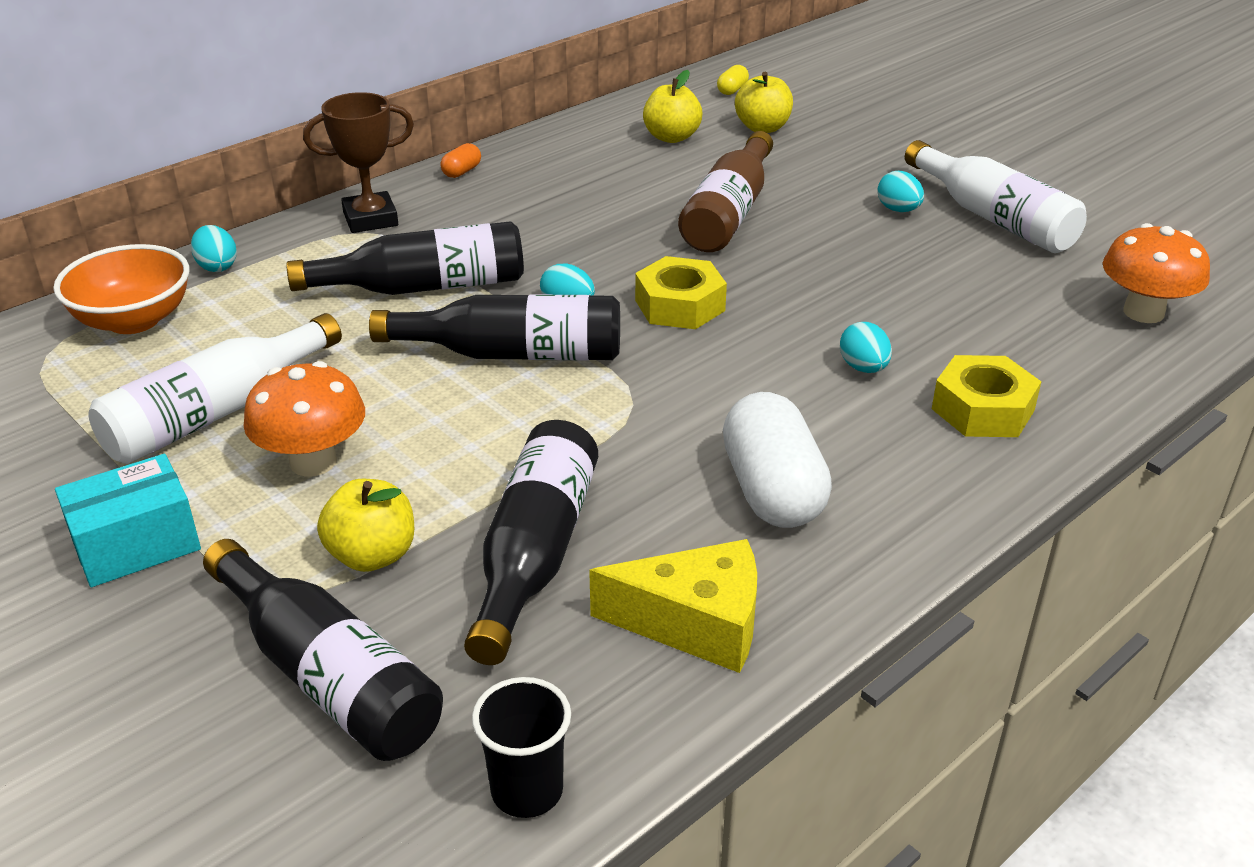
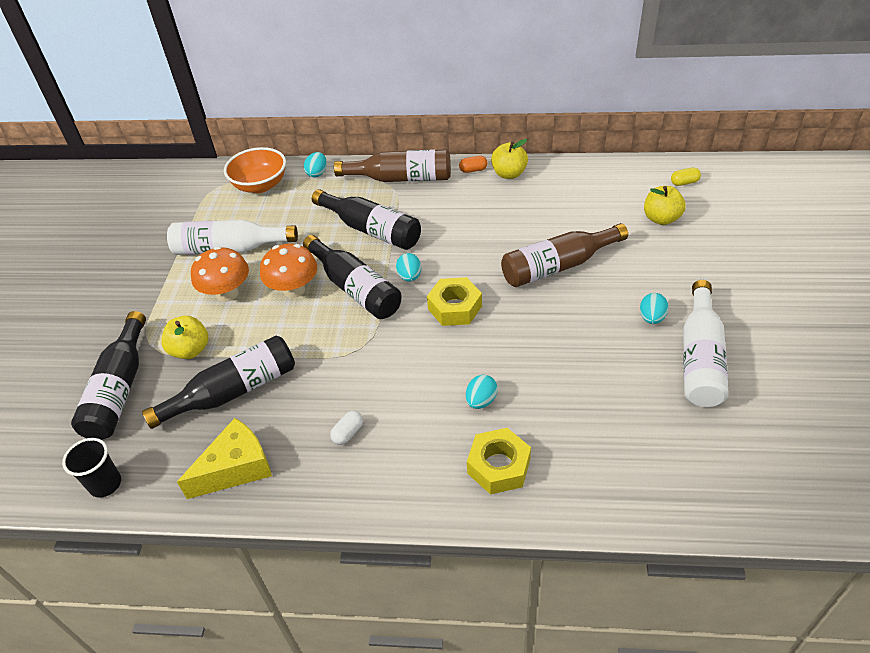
camera: 50 degrees right, 10 degrees up
(136, 544) = (142, 292): turquoise box -> none
(370, 219) = (401, 178): brown trophy -> brown bottle
(671, 137) = (602, 199): yellow apple -> yellow apple (509, 174)
(695, 623) = (236, 468): yellow cheese -> yellow cheese turned 90 degrees counterclockwise
(772, 491) = (348, 433): white capsule -> white capsule, size x0.43
(1143, 312) = (685, 478): orange mushroom -> orange mushroom (294, 290)

